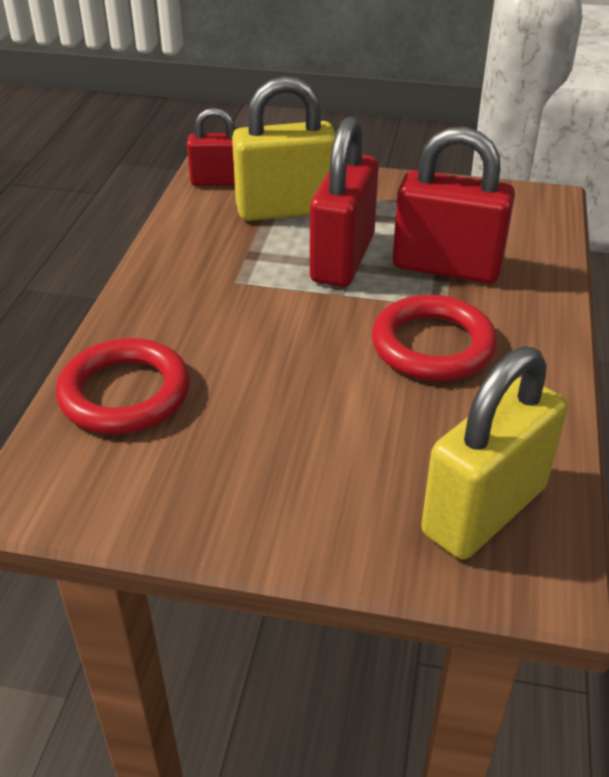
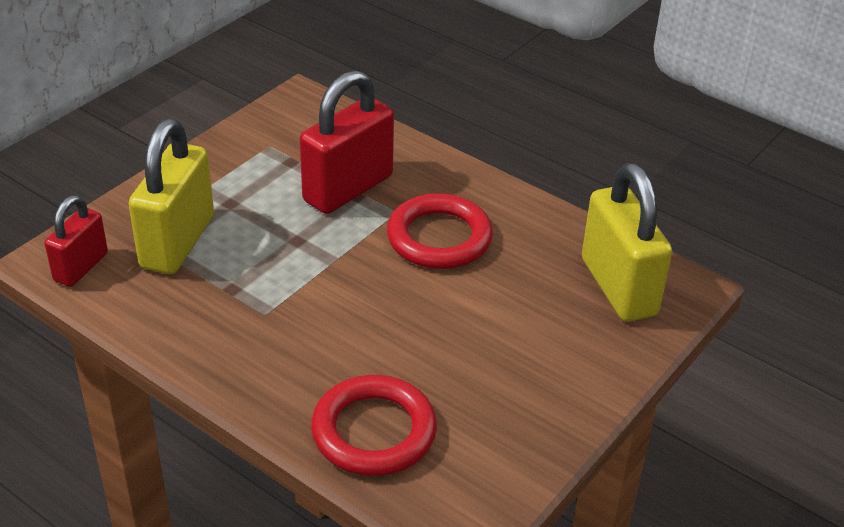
camera: 65 degrees left, 0 degrees up
(342, 259) = (287, 238): red padlock -> none

